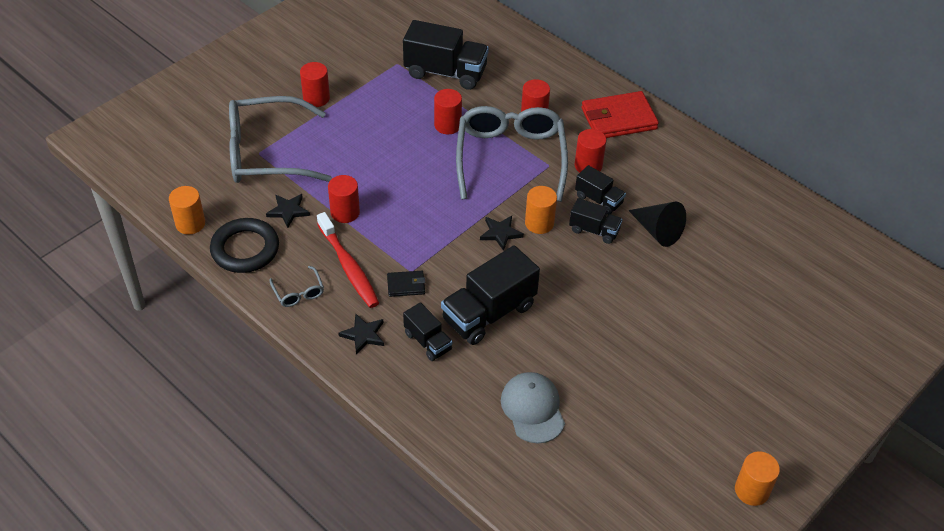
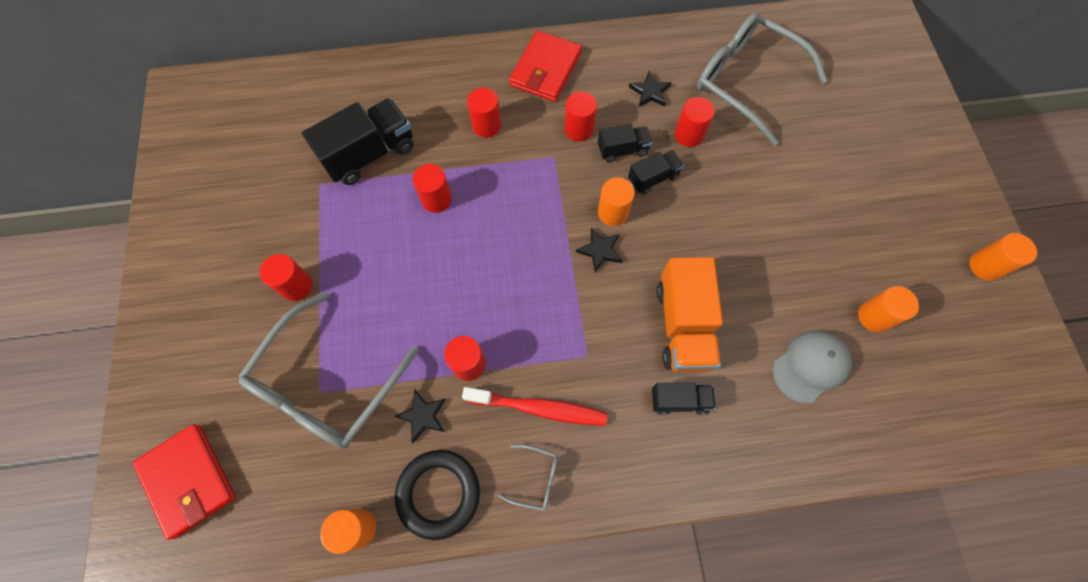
camera: 50 degrees left, 20 degrees up
(153, 131) = (188, 480): none -> red wallet
(363, 335) = (631, 452): black star -> black star (650, 92)
(406, 285) = (600, 372): black wallet -> none
(489, 313) = (683, 325): black truck -> orange truck
(510, 158) = (520, 179): grey glasses -> grey glasses (746, 82)
(533, 409) = (810, 366): grey cap -> grey cap turned 120 degrees clockwise
(619, 431) = (874, 316): none -> orange cylinder
(657, 231) = (688, 135): black cone -> red cylinder

